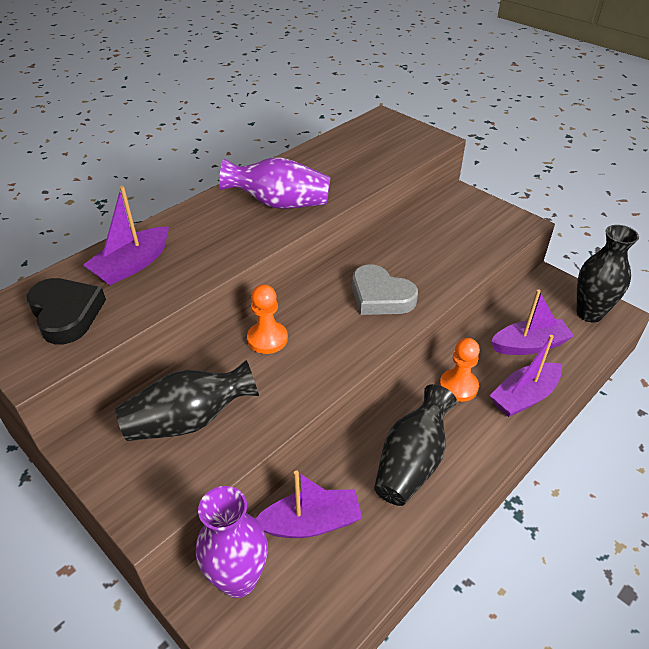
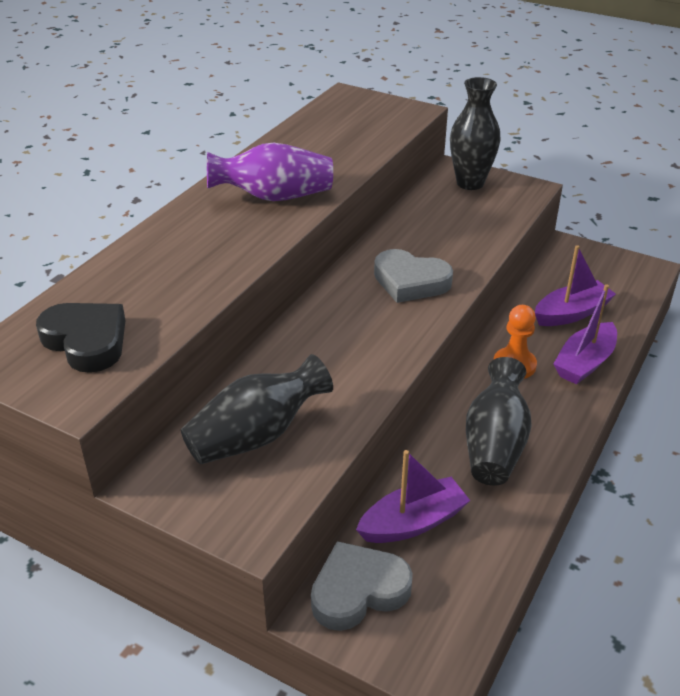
camera: 15 degrees left, 5 degrees down
(132, 265) = (136, 281): purple boat -> none
(238, 579) = (358, 590): purple vase -> grey heart
(267, 339) = (305, 343): orange pawn -> none
(589, 313) = (620, 273): black vase -> black vase (470, 183)

